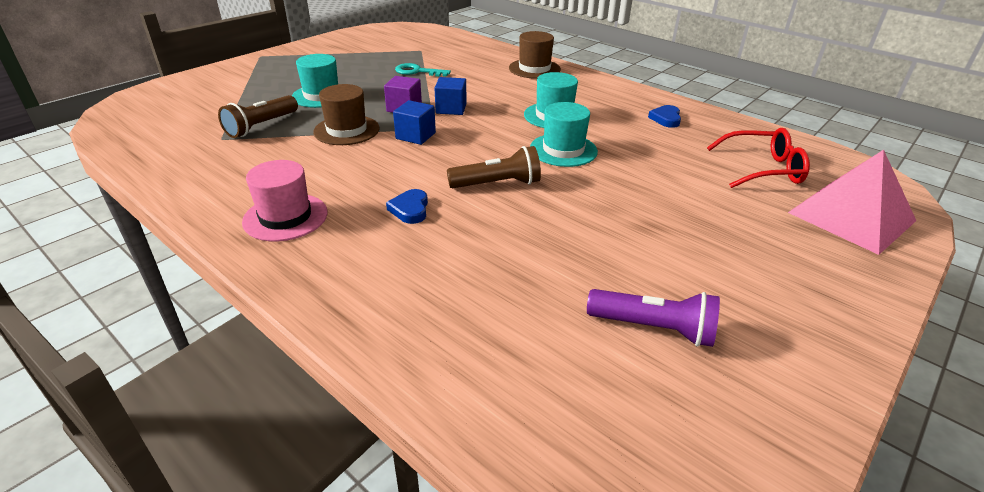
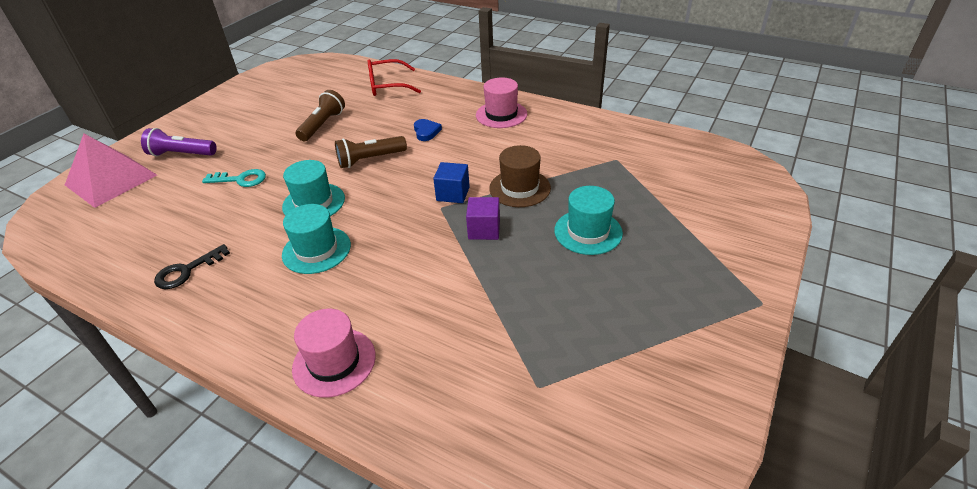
camera: 170 degrees right, 5 degrees up
(261, 126) = (600, 178): brown flashlight -> brown flashlight (322, 125)
(417, 71) = (507, 311): turquoise key -> turquoise key (240, 179)
(451, 109) = (433, 239): blue cube -> none
(534, 69) = (334, 362): brown hat -> pink hat
(654, 328) = (287, 101): purple flashlight -> purple flashlight (181, 154)
(666, 119) = (187, 271): blue heart -> black key
(762, 169) = (139, 214): red glasses -> red glasses (388, 85)

